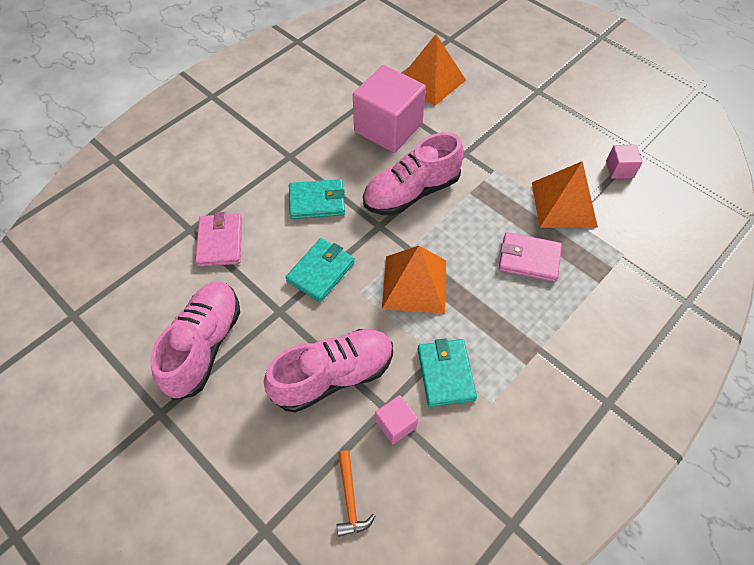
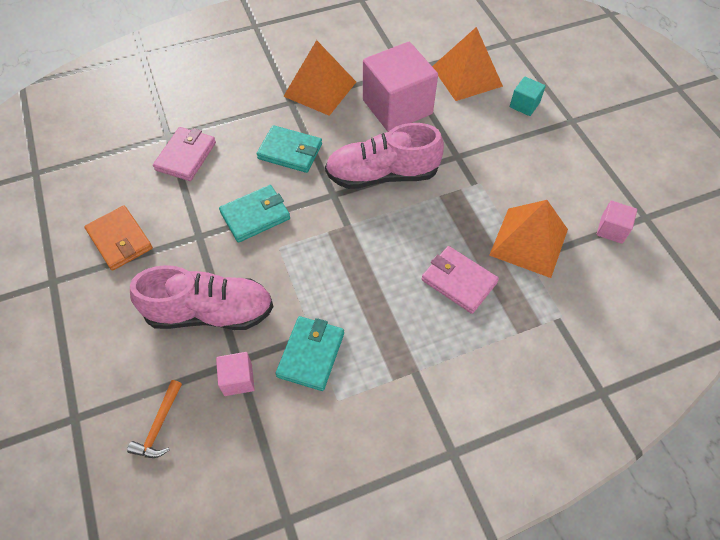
camera: 25 degrees right, 0 degrees up
(204, 345) = (120, 240): pink shoe -> orange wallet
(414, 284) = (333, 260): orange pyramid -> orange pyramid (320, 89)
(493, 90) = (524, 105): none -> turquoise cube

